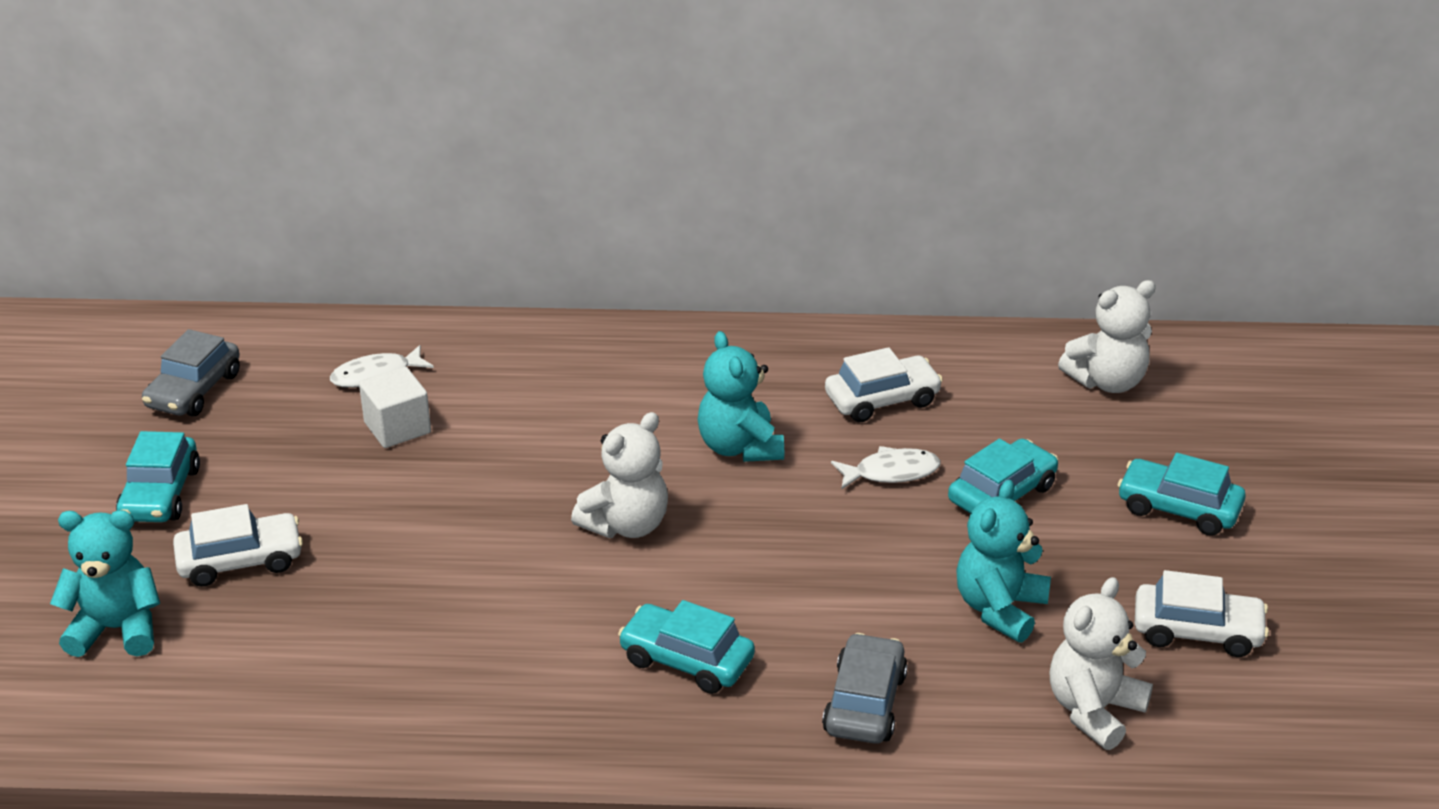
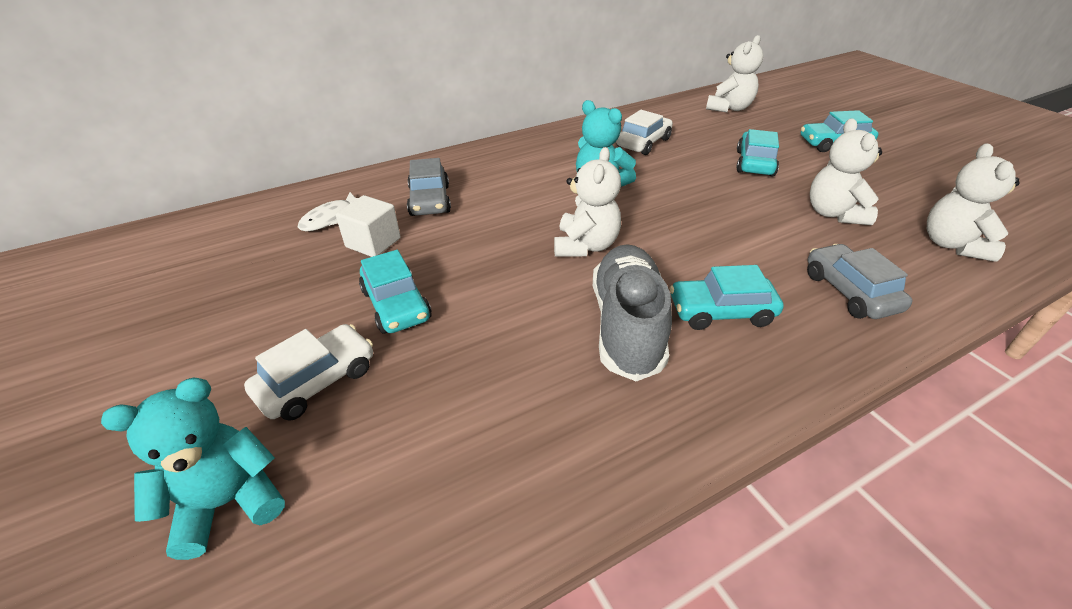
camera: 30 degrees left, 5 degrees up
(160, 494) = (202, 355): turquoise car -> turquoise car (396, 305)
(194, 390) = (187, 270): grey car -> grey car (430, 200)
(570, 631) = (627, 325): none -> grey shoe
(891, 472) = (691, 171): white fish -> none
(999, 608) = (833, 213): turquoise teddy bear -> white teddy bear
(1197, 631) = (927, 190): white car -> none

